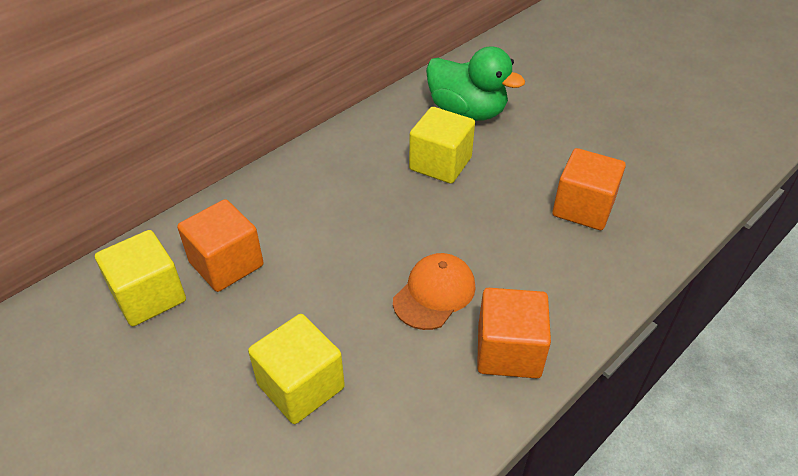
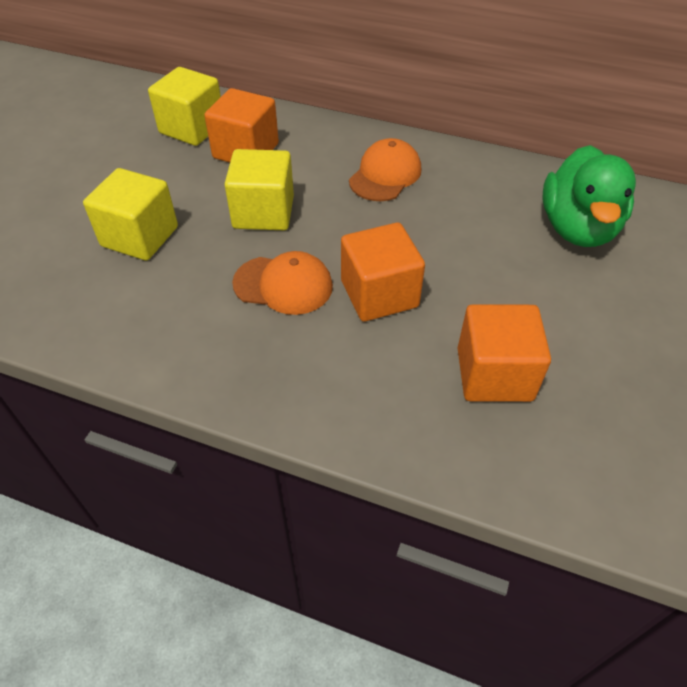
camera: 65 degrees right, 5 degrees up
(336, 183) = (385, 175): none -> orange cap
(440, 164) = (471, 234): yellow cube -> yellow cube (263, 212)
(508, 351) = (237, 361): orange cube -> orange cube (379, 294)

